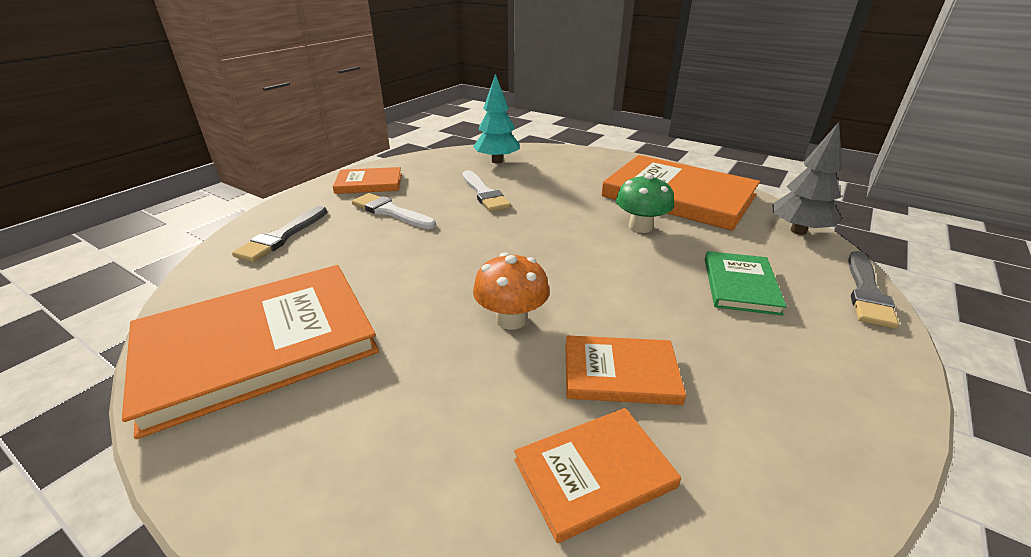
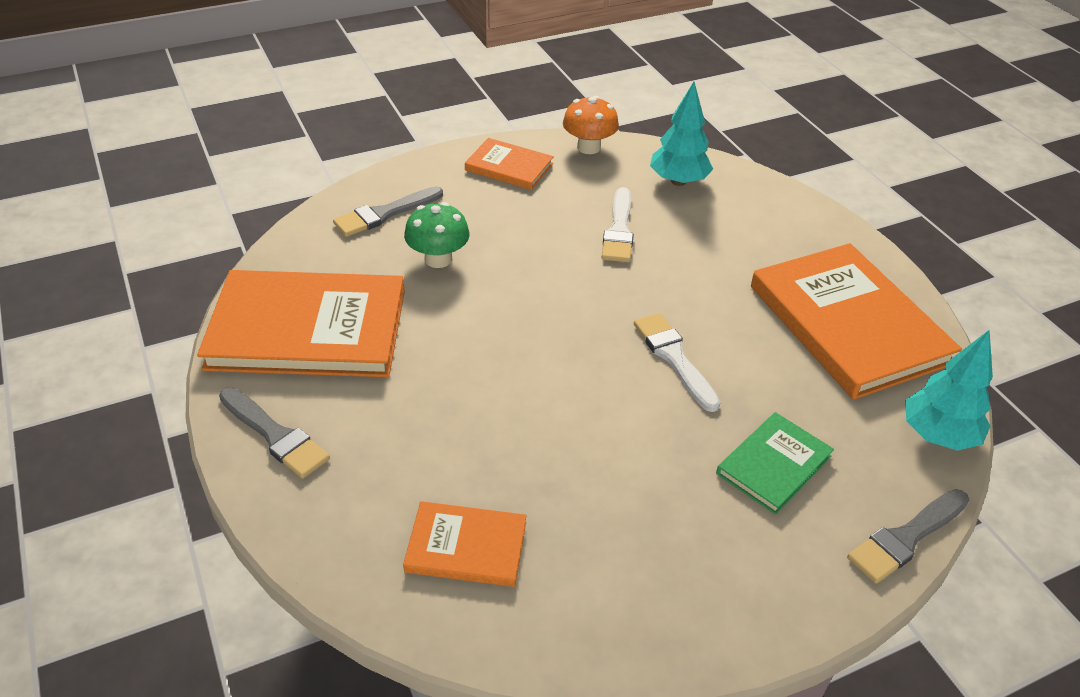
camera: 30 degrees right, 10 degrees up
(282, 467) = (275, 435): none -> grey brush
(390, 212) = (502, 219): white brush -> white brush (674, 358)
(511, 319) = (515, 396): orange mushroom -> orange mushroom (588, 147)
(620, 373) = (560, 488): orange book -> none
(640, 227) = (749, 348): green mushroom -> green mushroom (438, 259)
(798, 231) = (937, 435): grey tree -> turquoise tree

